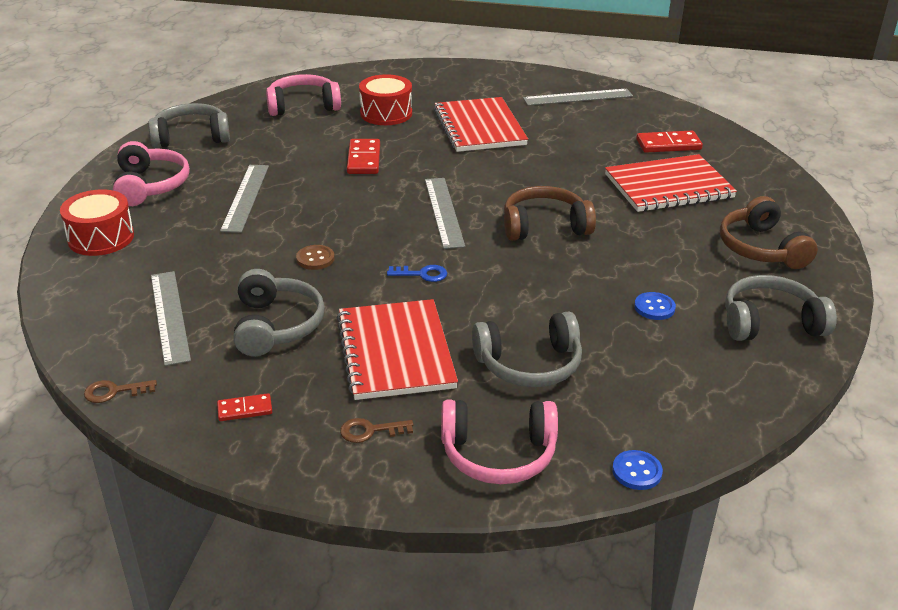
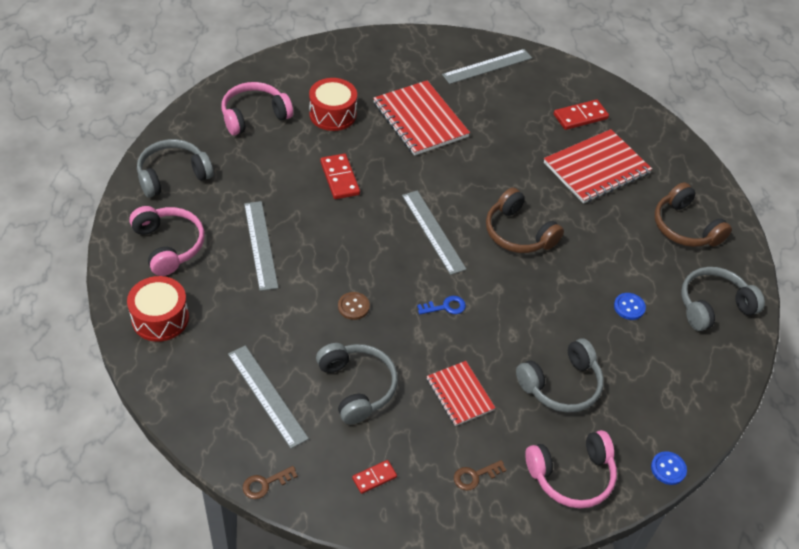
camera: 20 degrees left, 15 degrees up
(395, 352) = (460, 394): red notebook -> red notebook, size x0.58
(544, 226) = (518, 233): brown headphones -> brown headphones turned 105 degrees counterclockwise

